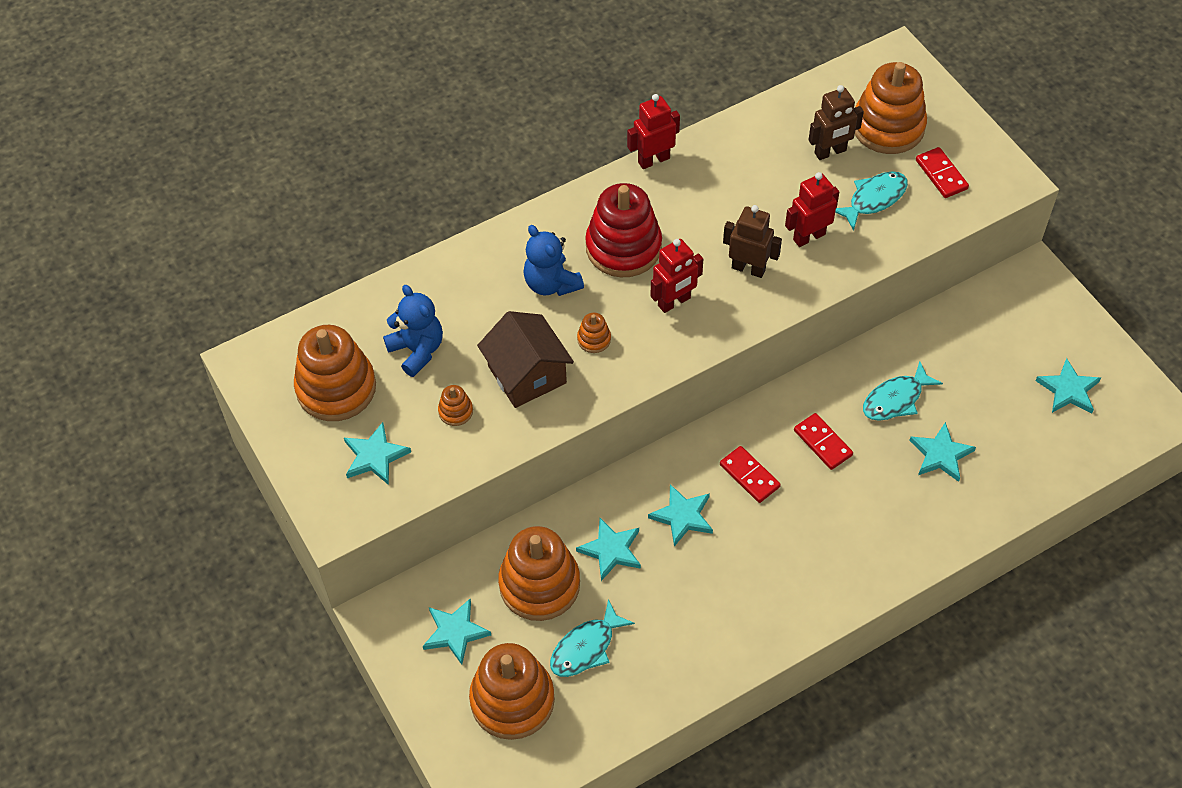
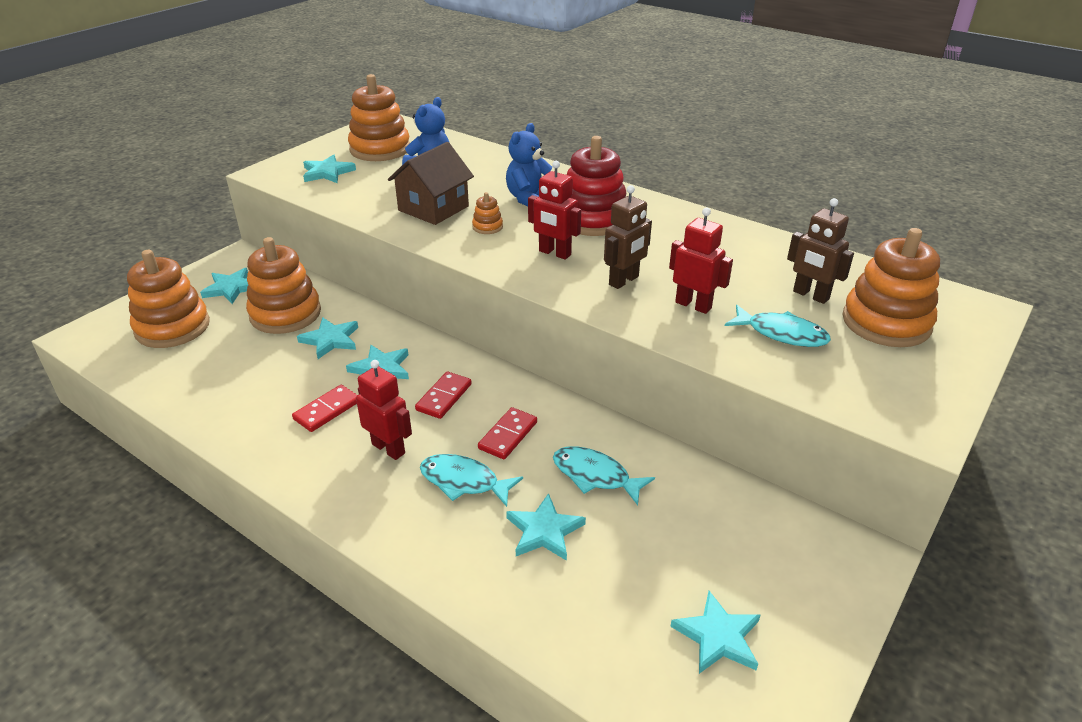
camera: 65 degrees right, 20 degrees down
(455, 411) = (382, 190): orange stacking toy -> none
(586, 647) = (229, 350): turquoise fish -> turquoise fish (464, 481)
(653, 160) = (697, 213): red robot -> red robot (388, 448)
(748, 268) = (624, 281): brown robot -> brown robot turned 45 degrees clockwise
(941, 174) = (866, 372): red domino -> red domino (327, 410)

